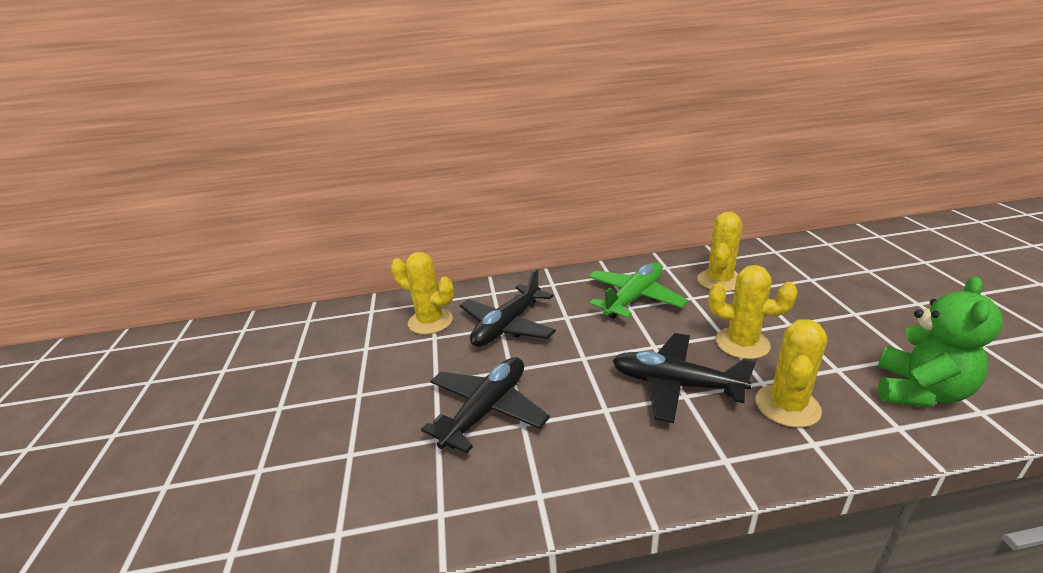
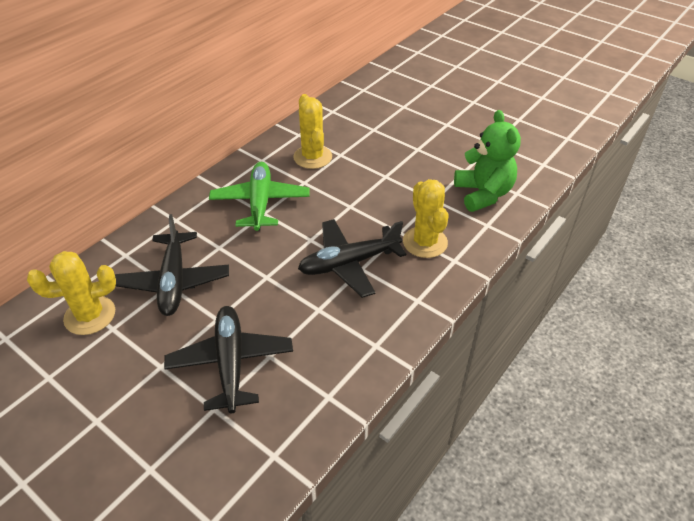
camera: 45 degrees left, 15 degrees up
(742, 343) = (367, 207): yellow cactus -> none

